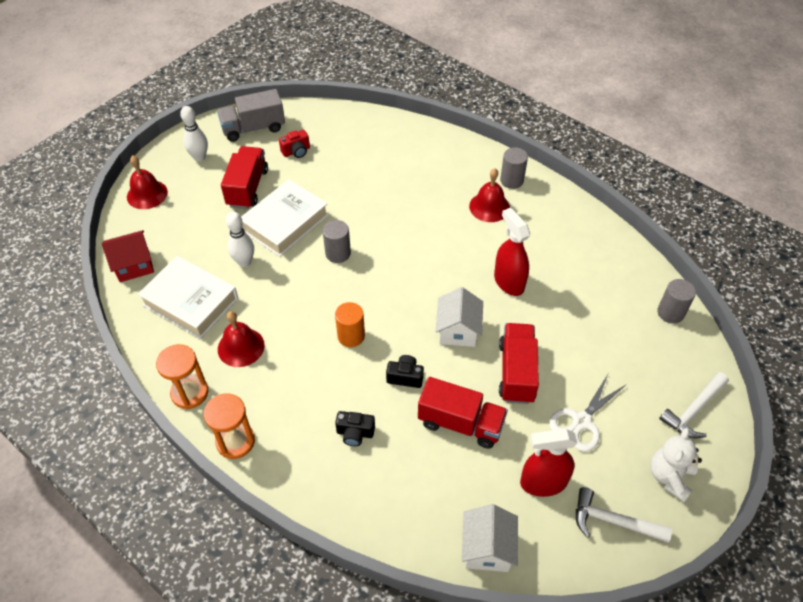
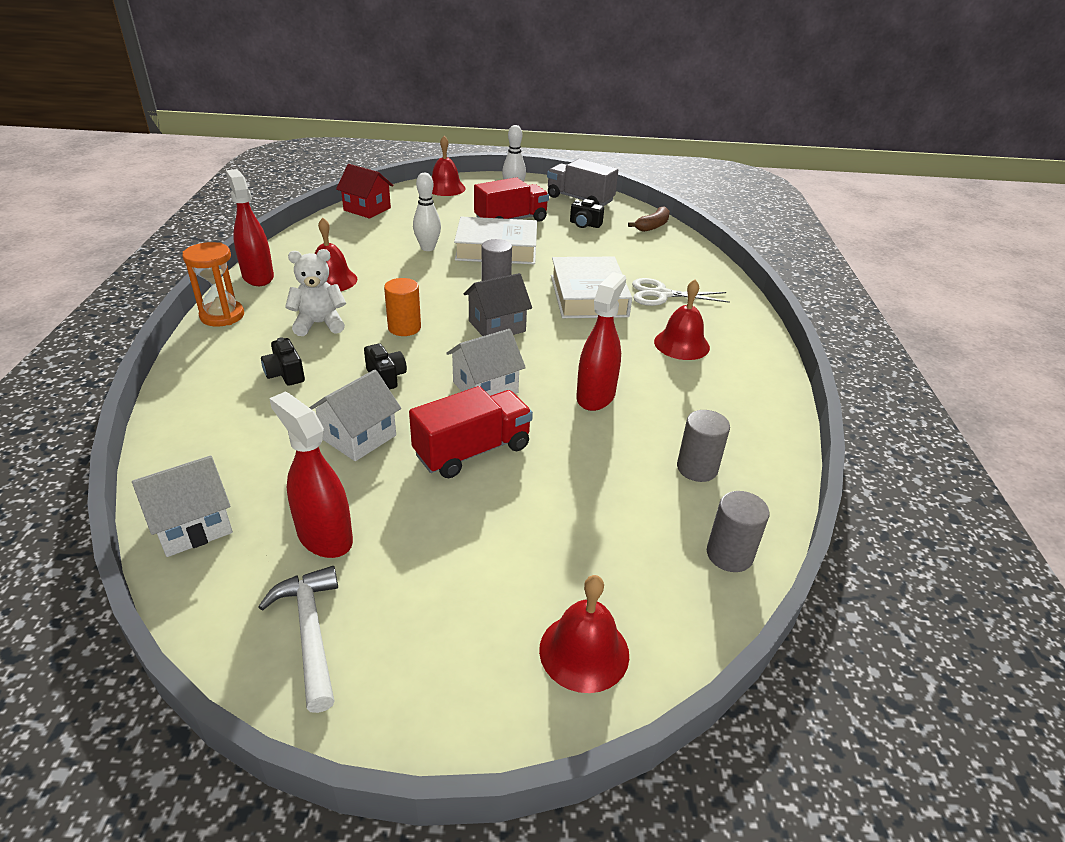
camera: 50 degrees right, 15 degrees down
(190, 302) = (356, 242): white book -> white book (588, 296)
(190, 393) = (258, 277): orange hourglass -> red spray bottle
(296, 151) = (585, 224): red camera -> black camera
(334, 118) = (652, 226): none -> brown banana
(392, 284) = (497, 326): none -> grey house
(460, 423) = (358, 437): red truck -> white house
(511, 180) = (741, 344): grey cylinder -> grey cylinder (697, 468)
(581, 421) = (452, 535): white scissors -> white scissors (661, 294)
(669, 477) = (436, 669): white teddy bear -> white teddy bear (319, 324)
(693, 410) = (584, 651): white hammer -> red bell

